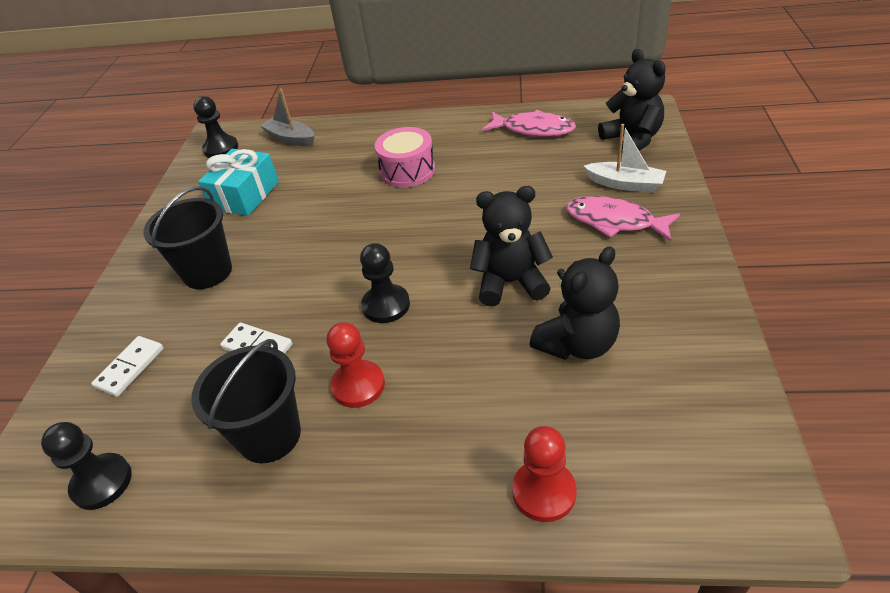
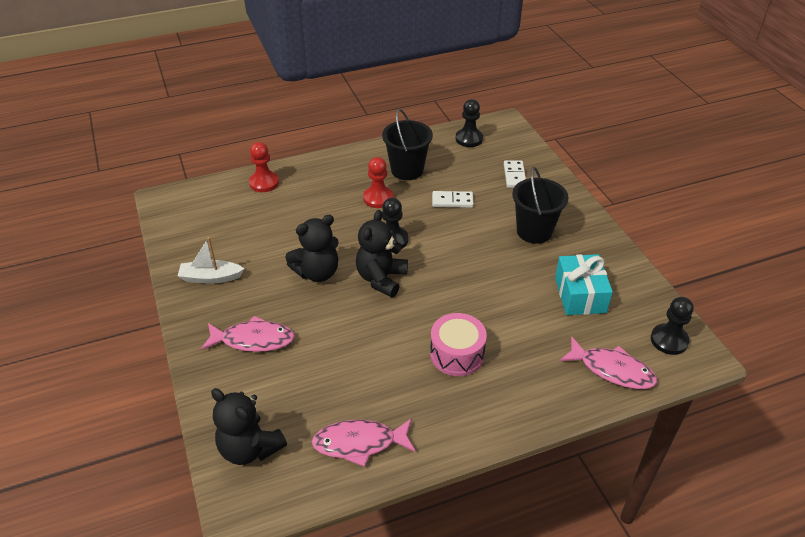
camera: 150 degrees right, 0 degrees up
(290, 138) = (612, 370): grey boat -> pink fish
(577, 344) = (263, 245): black teddy bear -> black teddy bear (381, 279)
(625, 184) = (249, 383): white boat -> white boat (211, 277)

